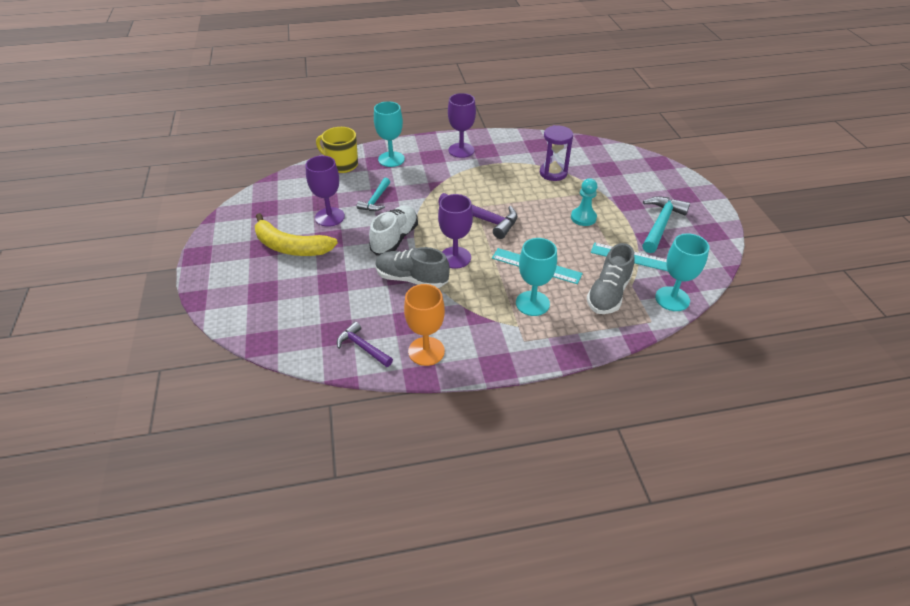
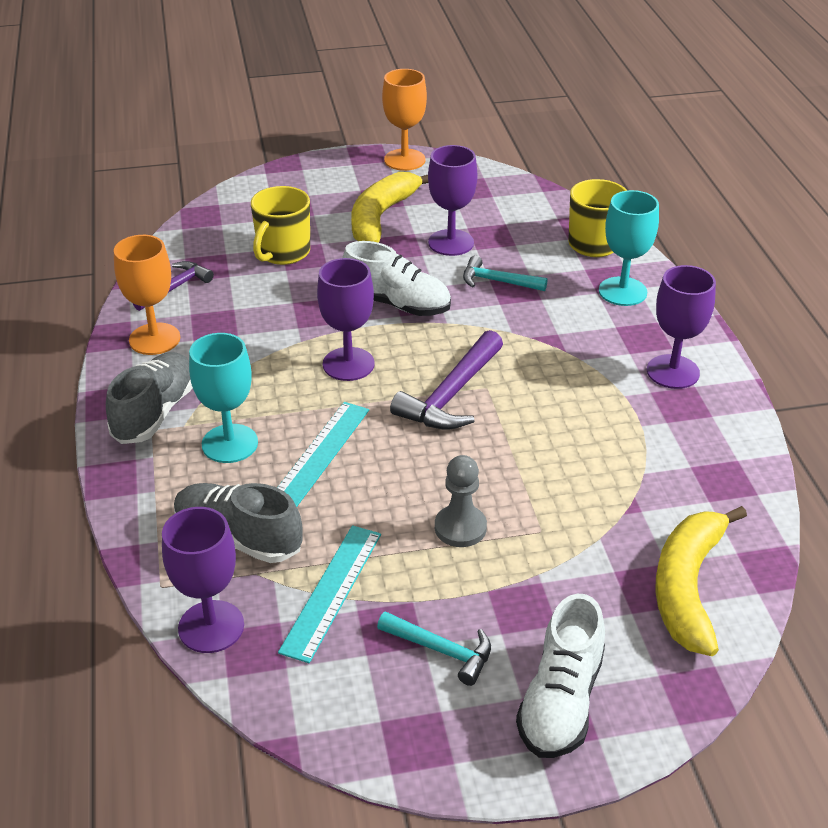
camera: 90 degrees right, 5 degrees down
(214, 236) = (404, 160): none -> orange goblet
(326, 292) = (283, 253): none -> yellow mug
(411, 279) = (302, 323): grey shoe -> grey shoe (155, 413)
(553, 173) = (614, 496): purple hourglass -> none
(583, 218) = (460, 528): turquoise pawn -> grey pawn
(604, 159) = (688, 587): none -> yellow banana
(660, 224) = (441, 650): turquoise hammer -> turquoise hammer, size x0.63
(672, 299) = (211, 627): turquoise goblet -> purple goblet
(675, 194) = (560, 701): none -> white shoe

